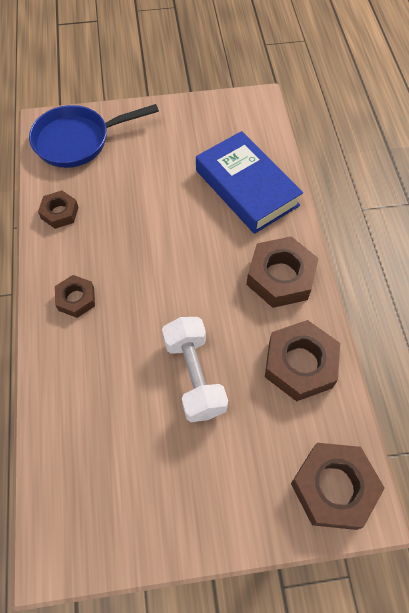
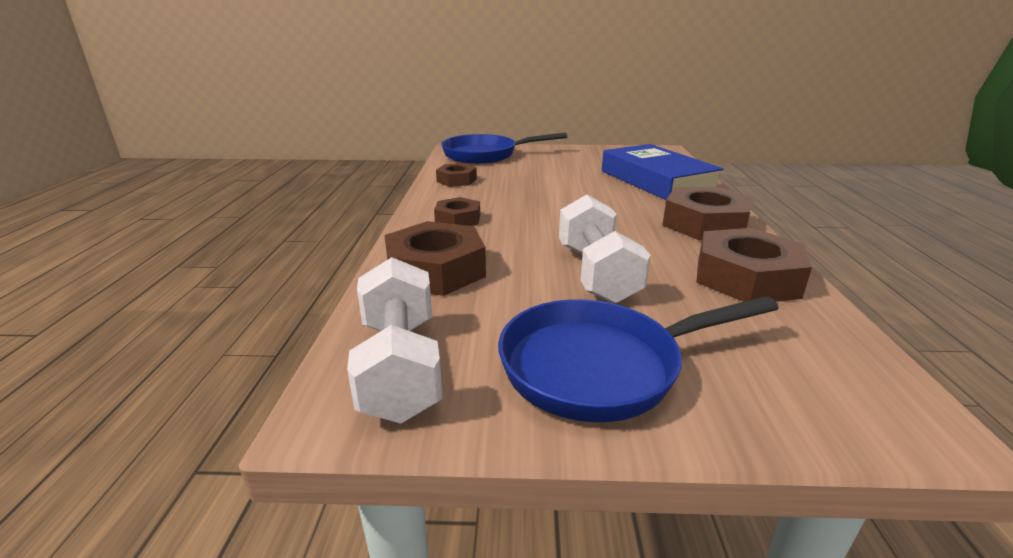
camera: 10 degrees right, 35 degrees down
(78, 514) = (400, 367): none -> white dumbbell
(198, 491) = (600, 367): none -> blue pan
(333, 487) = (842, 388): brown nut -> brown nut (435, 270)

